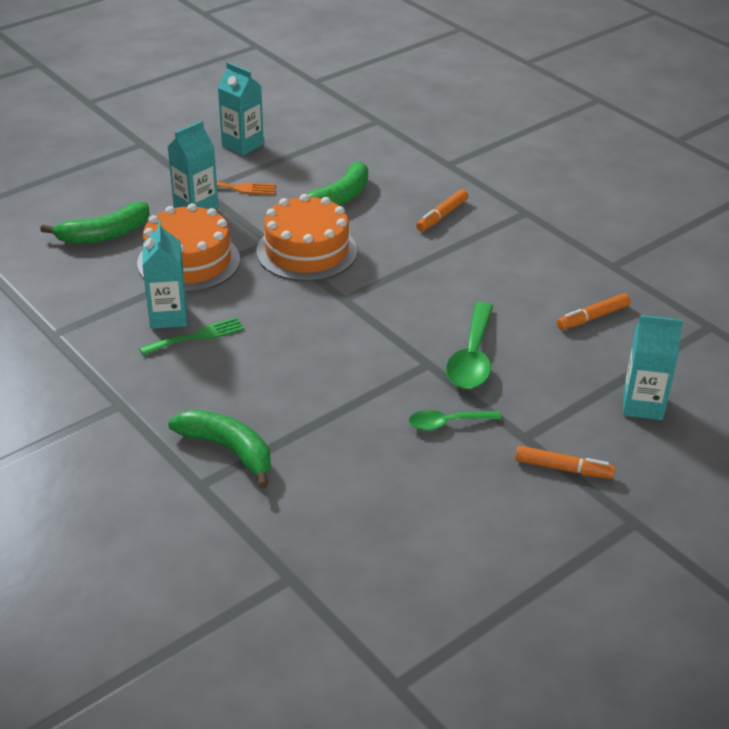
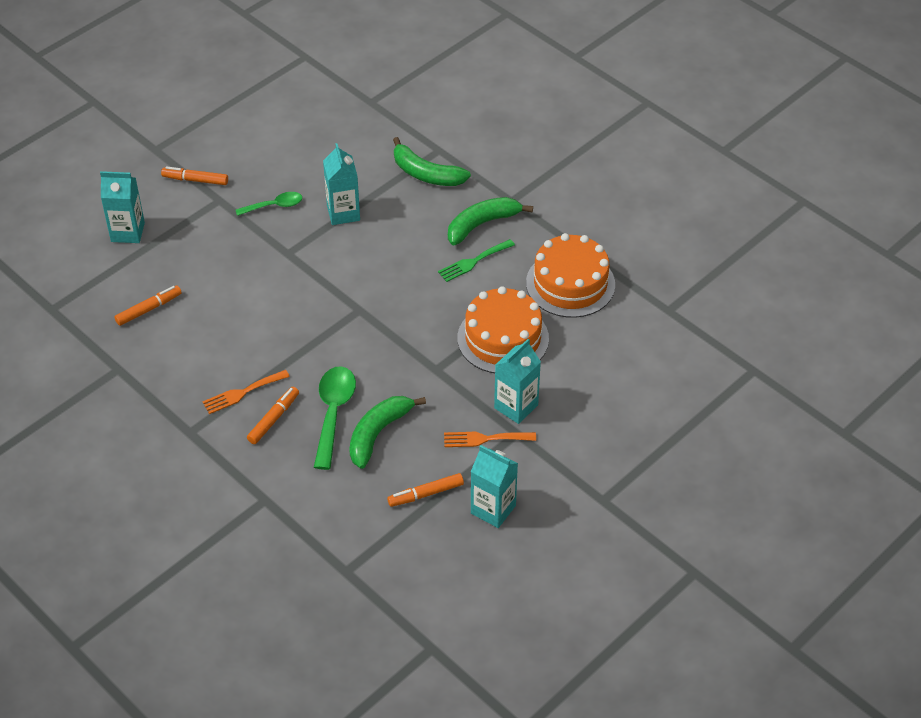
camera: 175 degrees right, 10 degrees up
(104, 234) = (590, 363): green banana -> green banana (482, 224)
(168, 316) = (502, 278): turquoise carton -> turquoise carton (343, 213)
(300, 158) = (425, 494): none -> orange marker
(306, 251) = (399, 360): orange cake -> orange cake (570, 284)
(472, 358) = (253, 261): green spoon -> green spoon (333, 413)
(475, 237) = (242, 393): none -> orange fork

